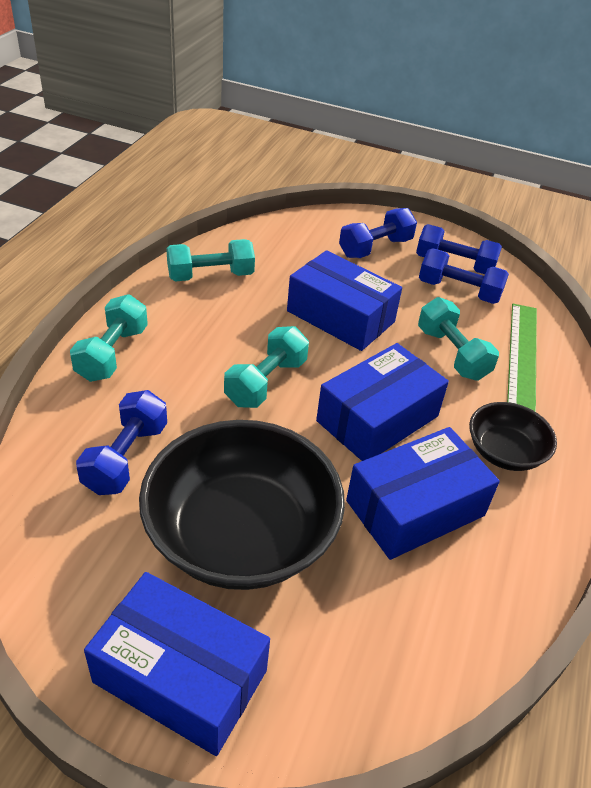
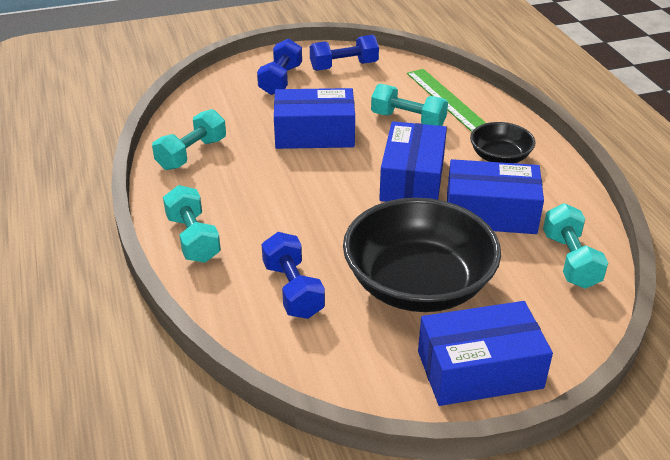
camera: 35 degrees left, 5 degrees down
(266, 382) = (320, 197): turquoise dumbbell -> turquoise dumbbell (570, 260)
(415, 508) = (490, 213): blue box -> blue box turned 75 degrees clockwise
(458, 291) = (366, 81): blue dumbbell -> none

